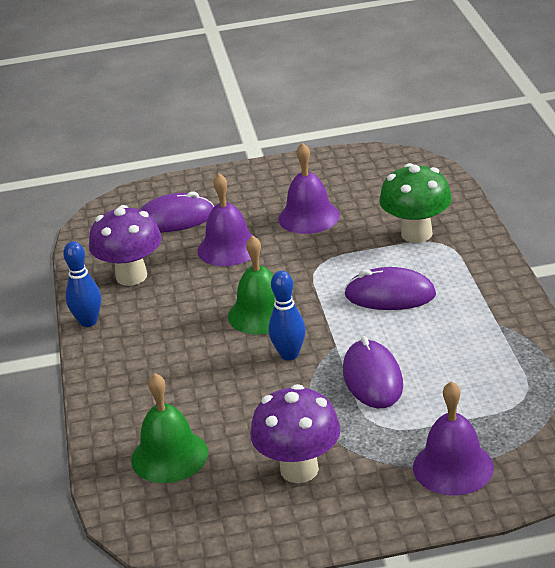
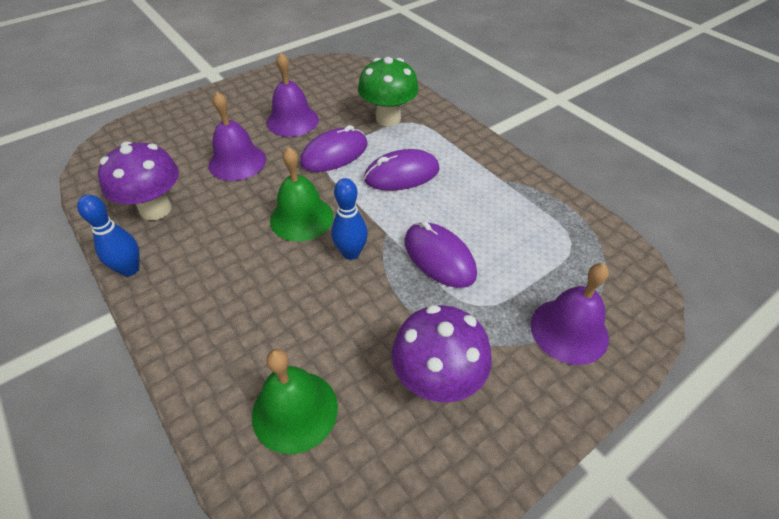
camera: 30 degrees left, 15 degrees up
(175, 219) = (173, 145): purple mouse -> purple mouse (334, 154)

